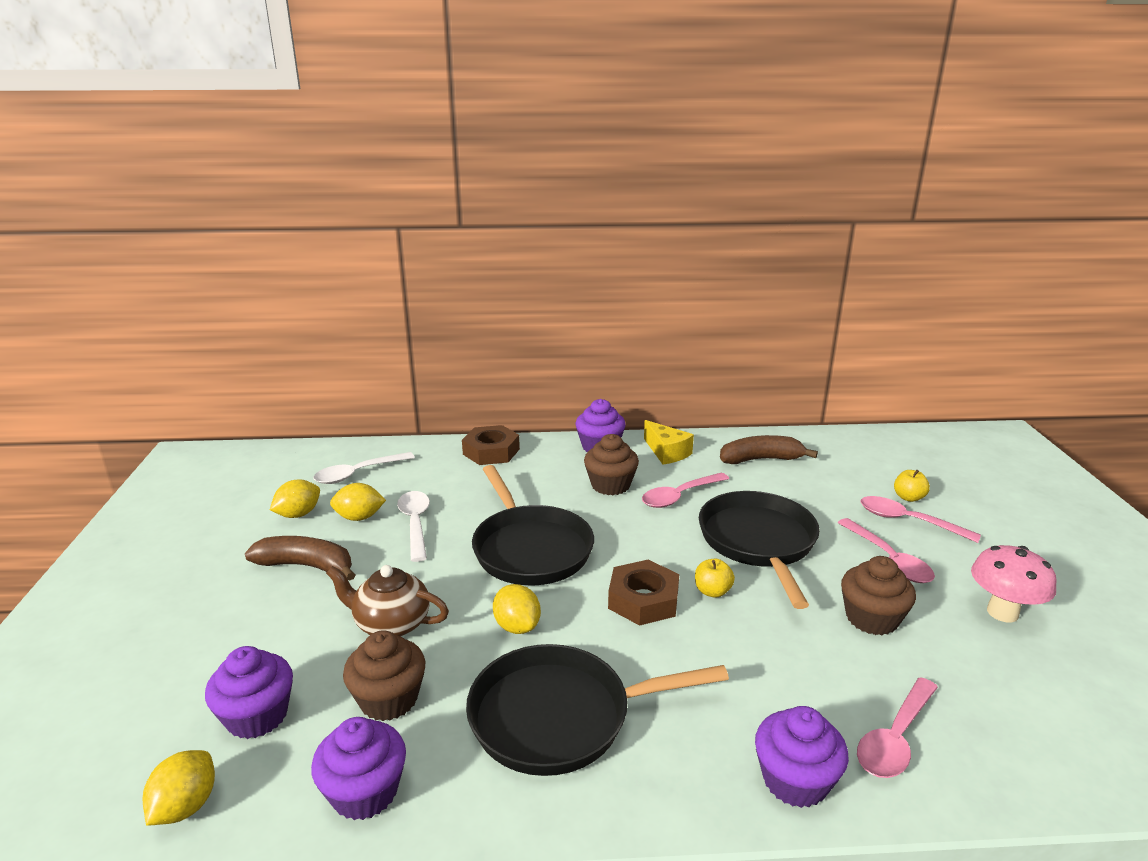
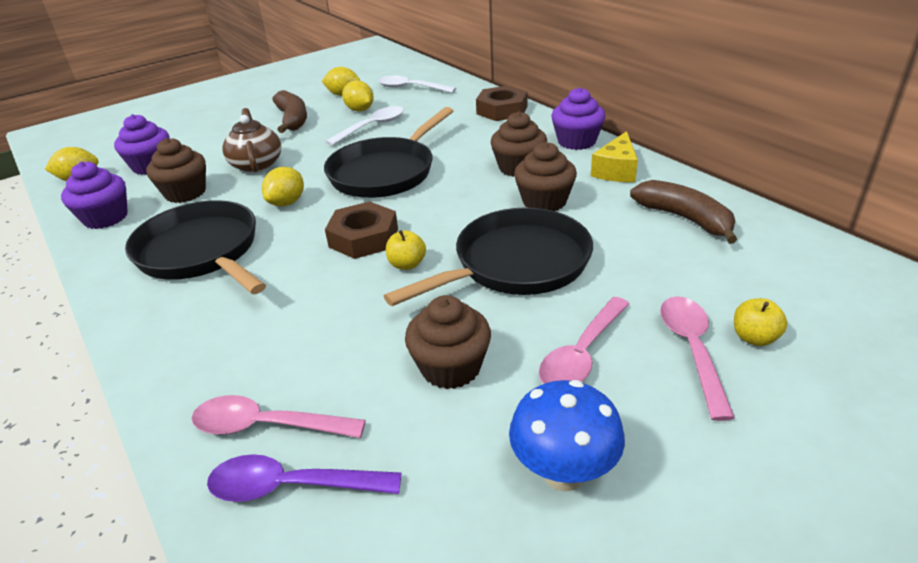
camera: 60 degrees right, 10 degrees up
(679, 496) = (544, 201): pink spoon -> brown cupcake
(795, 780) = (183, 378): purple cupcake -> none
(975, 743) = (291, 487): none -> purple spoon
(1002, 612) = (563, 473): pink mushroom -> blue mushroom

